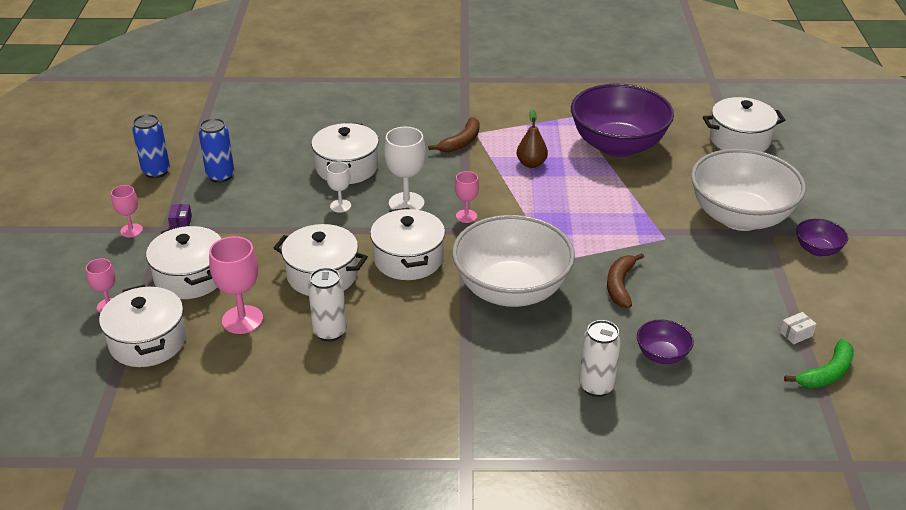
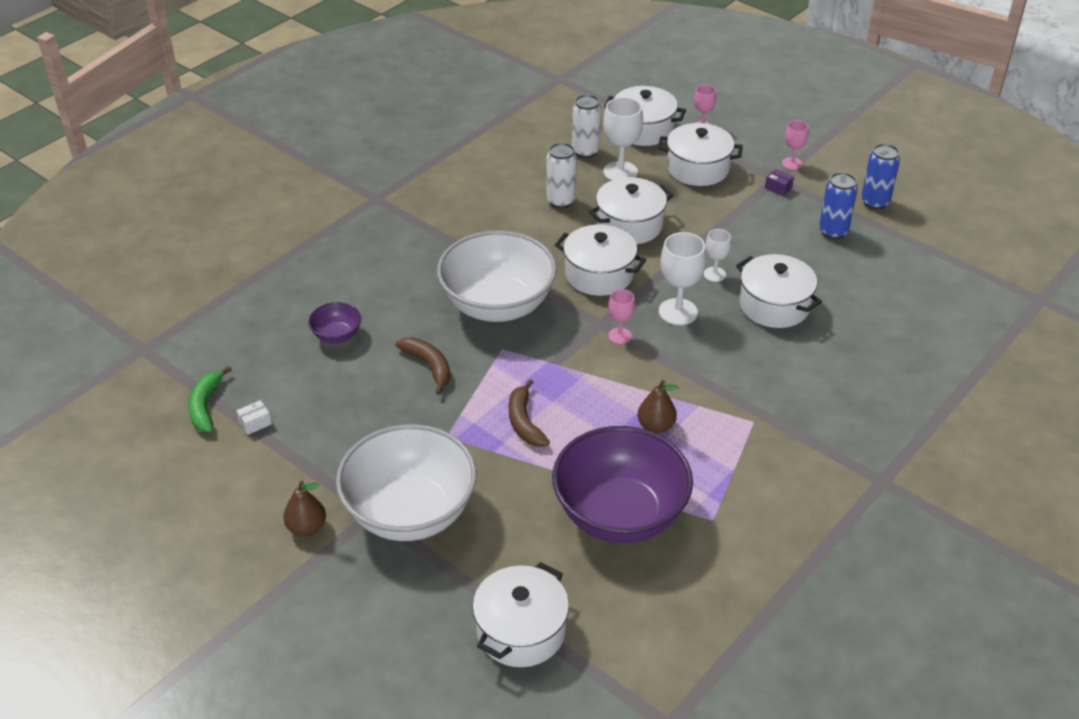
camera: 130 degrees right, 5 degrees up
(242, 320) = (620, 172): pink goblet -> white goblet
(461, 142) = (746, 401): brown banana -> brown banana (524, 422)
(596, 386) = (356, 285): white can -> white can (585, 151)
(796, 334) = (255, 423): white box -> white box turned 45 degrees clockwise
(817, 250) = (307, 528): purple bowl -> brown pear

